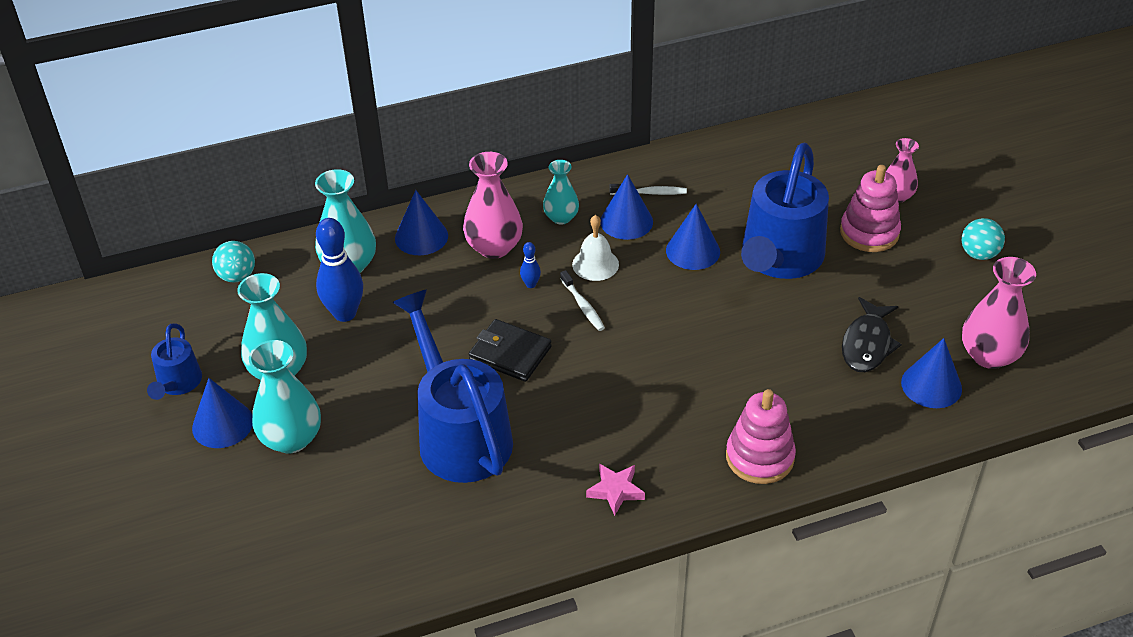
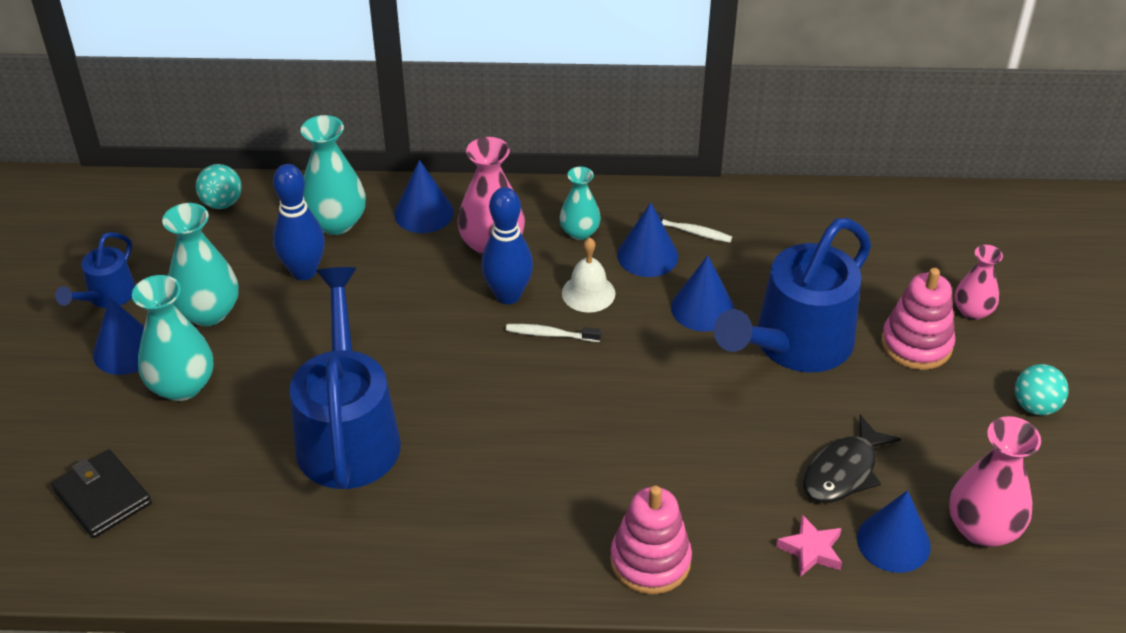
camera: 20 degrees right, 0 degrees up
(510, 353) = (446, 363): black wallet -> black wallet (102, 497)
(530, 284) = (508, 295): blue bowling pin -> blue bowling pin, size x2.18
(583, 306) = (550, 334): white toothbrush -> white toothbrush turned 105 degrees clockwise
(615, 491) = (474, 547): pink star -> pink star (811, 550)

